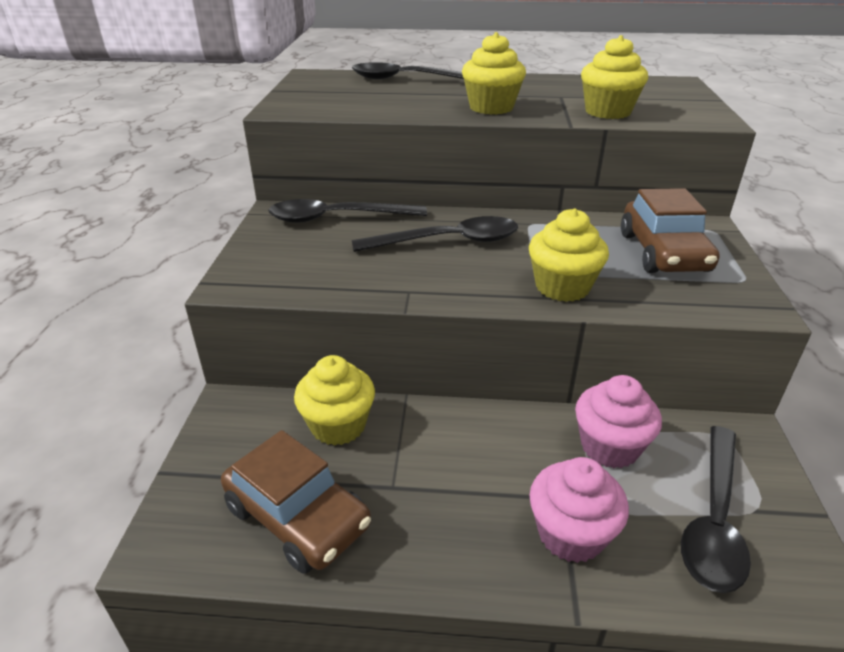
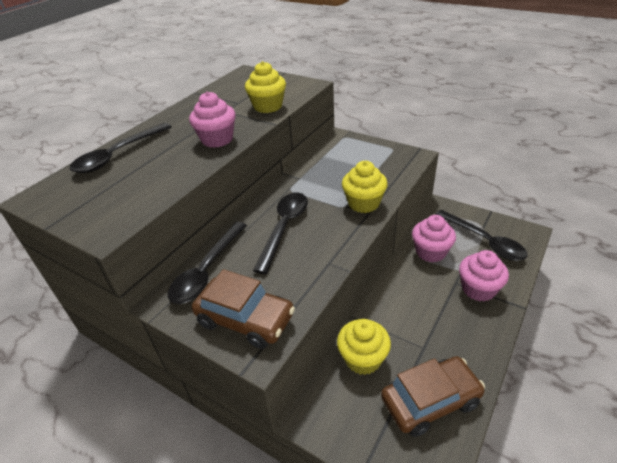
camera: 60 degrees left, 5 degrees up
(491, 107) = (217, 139): yellow cupcake -> pink cupcake
(663, 252) = (354, 159): brown car -> brown car (245, 319)

